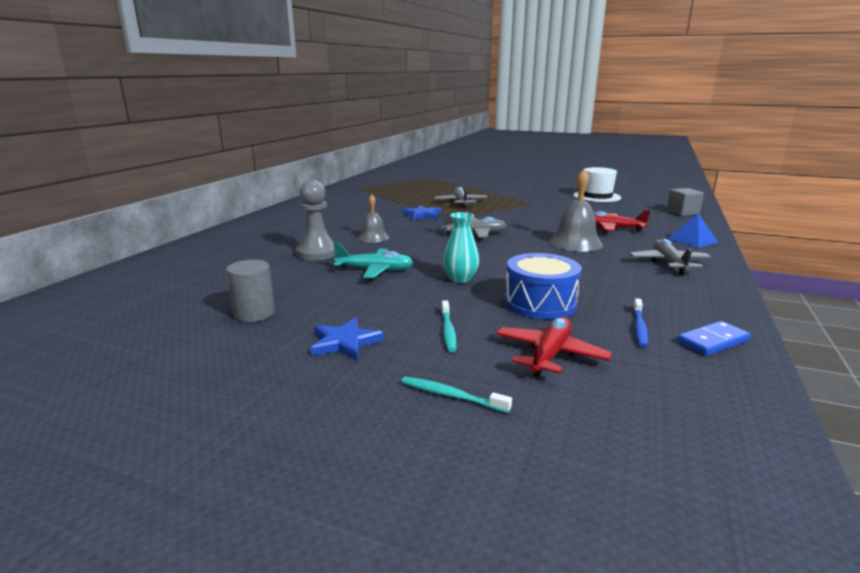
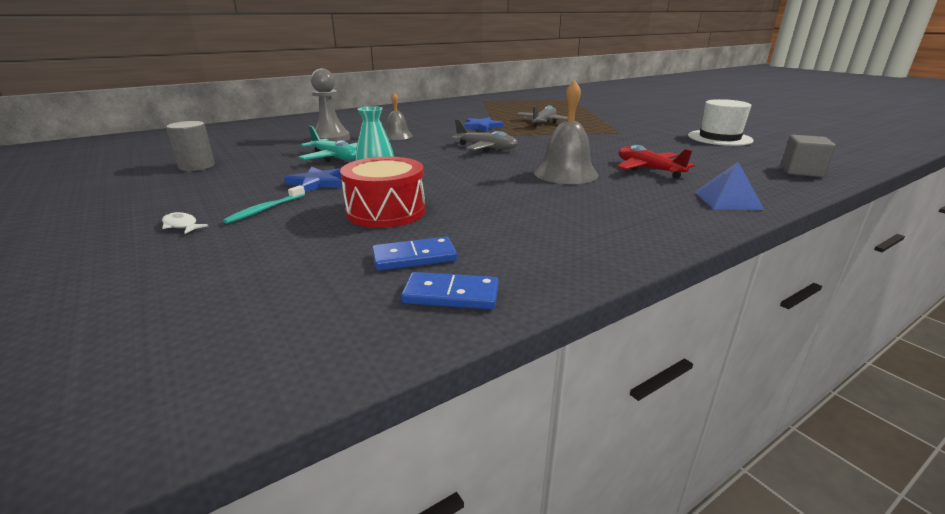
camera: 35 degrees right, 5 degrees up
(344, 342) = (190, 197): blue star -> blue star (318, 182)
(417, 367) = (181, 225): none -> white fish
(451, 396) = (147, 250): turquoise toothbrush -> none
(540, 303) = (386, 211): blue drum -> red drum
(550, 355) = (280, 250): red plane -> none
(639, 327) = (414, 257): blue toothbrush -> blue domino
(668, 263) = (621, 214): grey plane -> none

